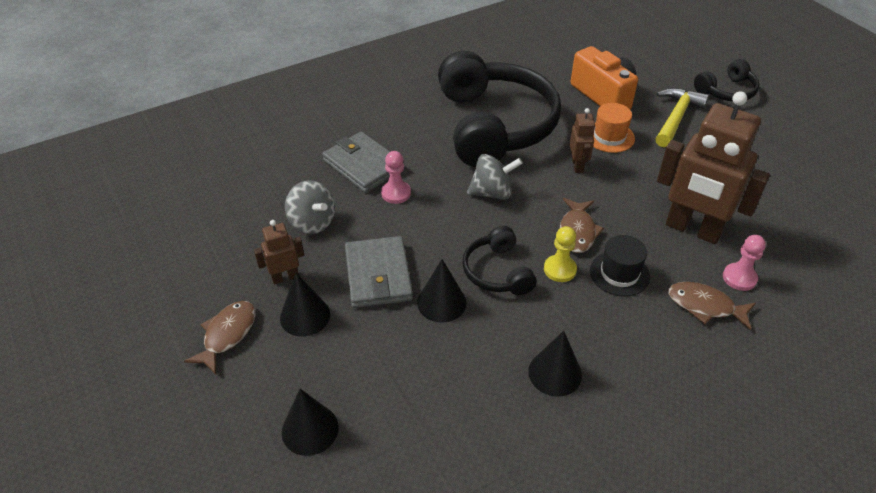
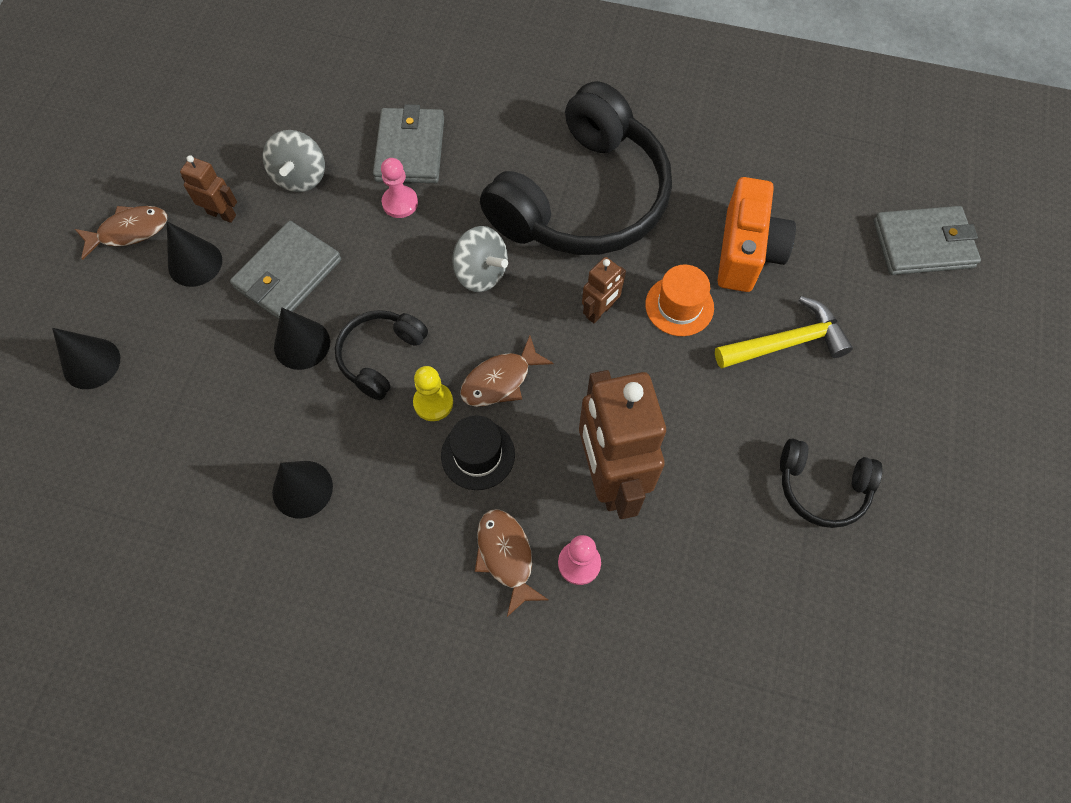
camera: 45 degrees right, 20 degrees up
(668, 45) = (923, 244): none -> grey wallet
(726, 91) = (900, 359): black headphones -> black headphones (822, 487)

